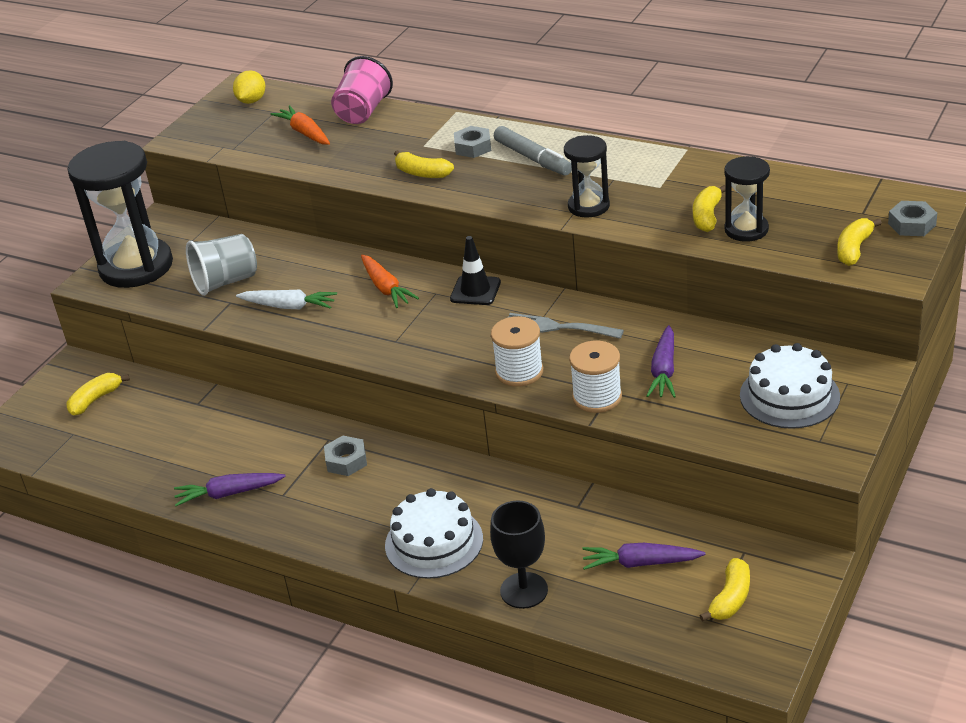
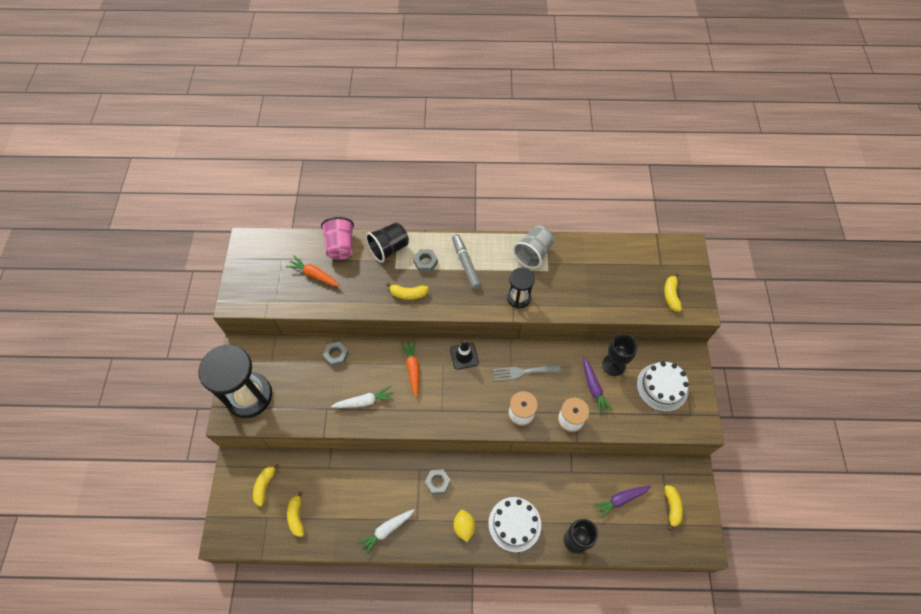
camera: 30 degrees left, 25 degrees up
(226, 282) = (314, 392): grey cup -> grey cup (533, 253)
(228, 494) = (386, 530): purple carrot -> white carrot
(252, 101) = (262, 252): yellow lemon -> yellow lemon (464, 527)
(386, 288) = (412, 369): orange carrot -> orange carrot turned 135 degrees counterclockwise
(430, 125) = (389, 248): none -> black cup
(533, 158) = (465, 264): grey marker -> grey marker turned 135 degrees counterclockwise
(707, 216) = (585, 289): yellow banana -> yellow banana (297, 516)
(719, 352) = (613, 365): none -> black goblet
(746, 229) = (610, 294): black hourglass -> none
(912, 224) = (688, 267): grey nut -> grey nut (336, 355)

